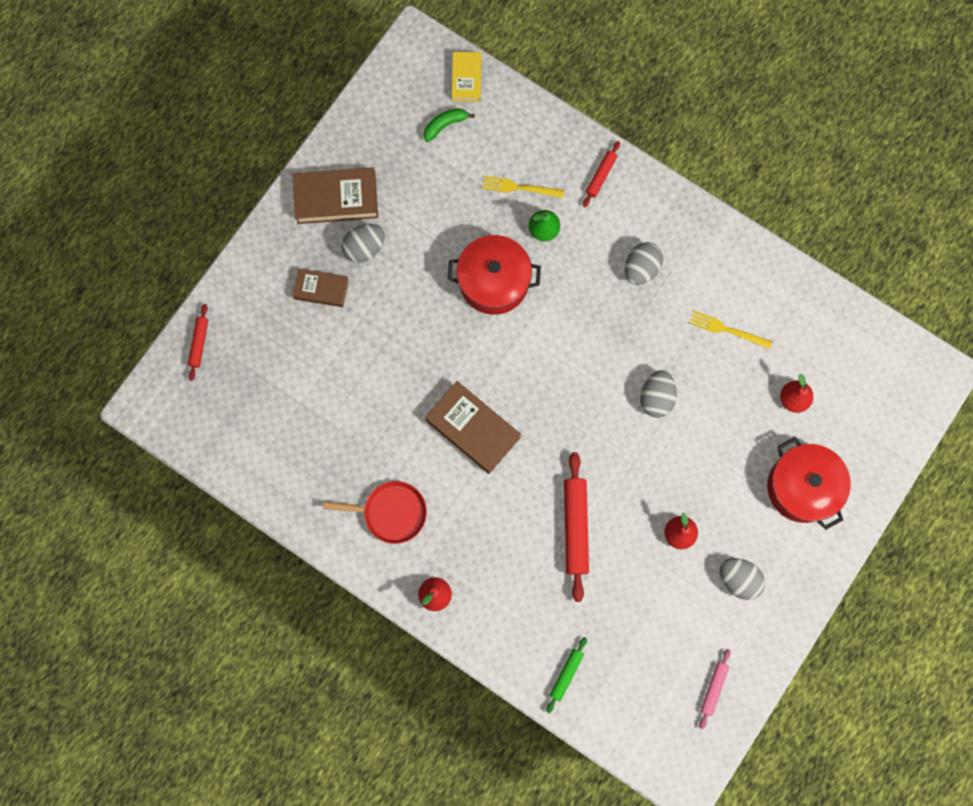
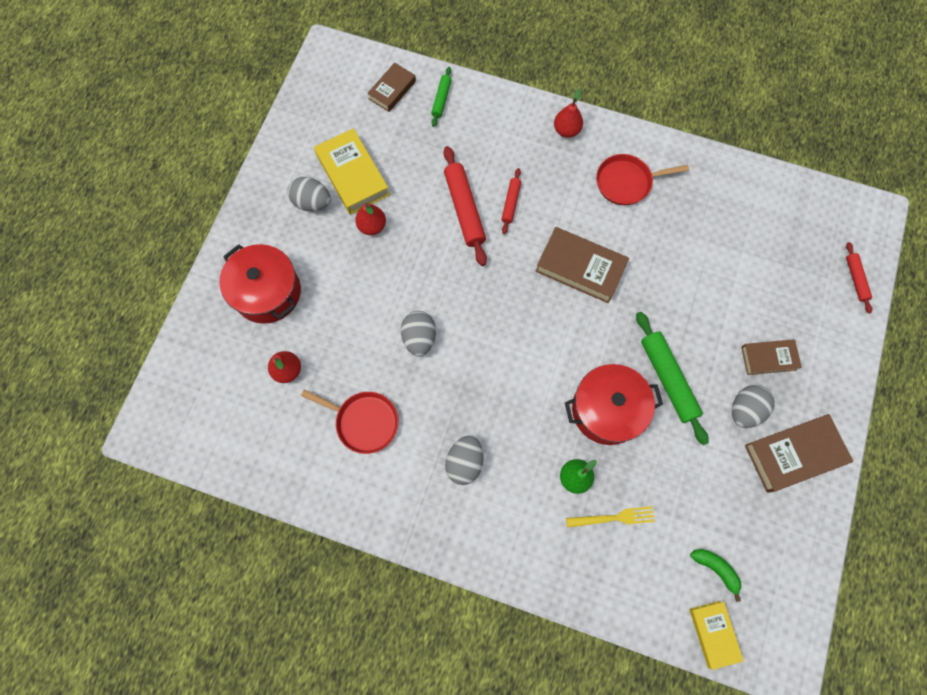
camera: 165 degrees right, 5 degrees down
(425, 295) = (668, 379): none -> green rolling pin
(445, 125) = (716, 569): green banana -> green banana turned 90 degrees counterclockwise
(601, 176) = (532, 555): red rolling pin -> red rolling pin (510, 203)
(620, 703) = (392, 90): none -> brown book
(688, 601) = (352, 175): none -> yellow book
(714, 688) = (318, 117): pink rolling pin -> none
(727, 330) = (364, 422): yellow fork -> red pan

